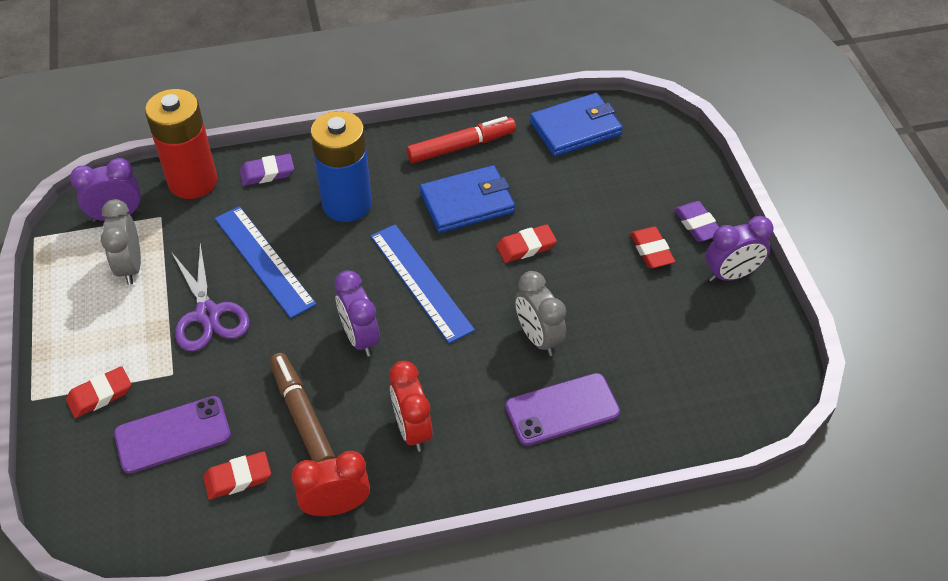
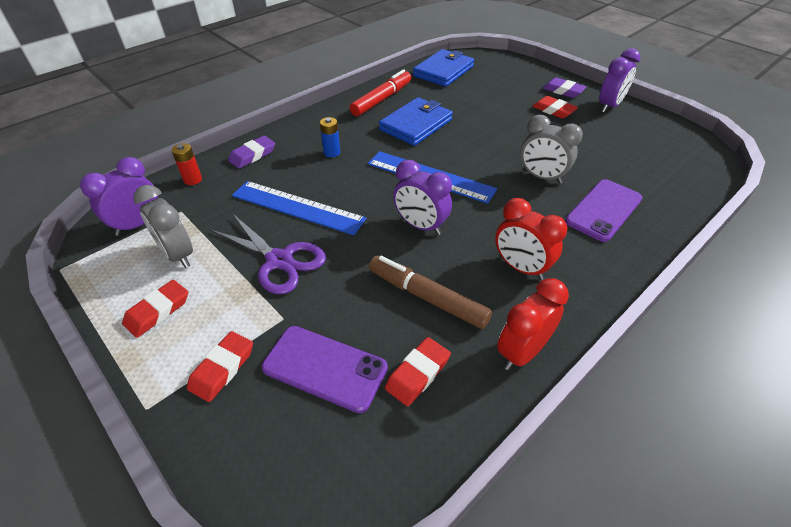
camera: 30 degrees left, 5 degrees down
(173, 435) = (325, 368): purple phone -> purple phone turned 75 degrees clockwise
(193, 181) = (193, 180): red battery -> red battery, size x0.41
(347, 204) = (332, 152): blue battery -> blue battery, size x0.41
(526, 247) = (478, 134): red eraser -> red eraser (157, 311)

